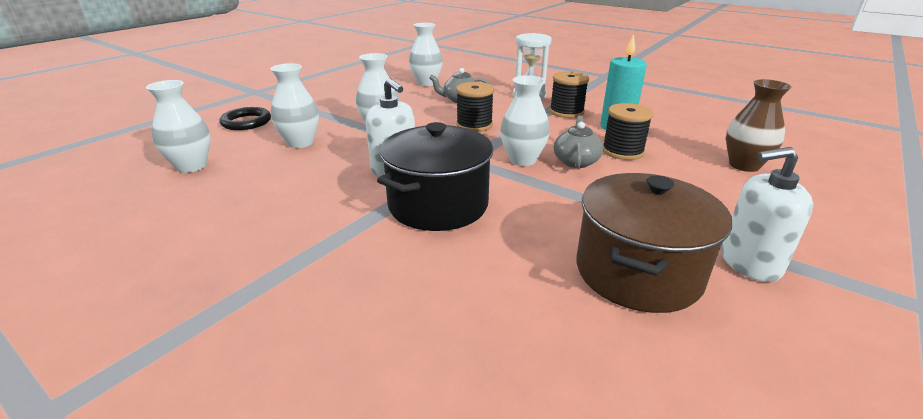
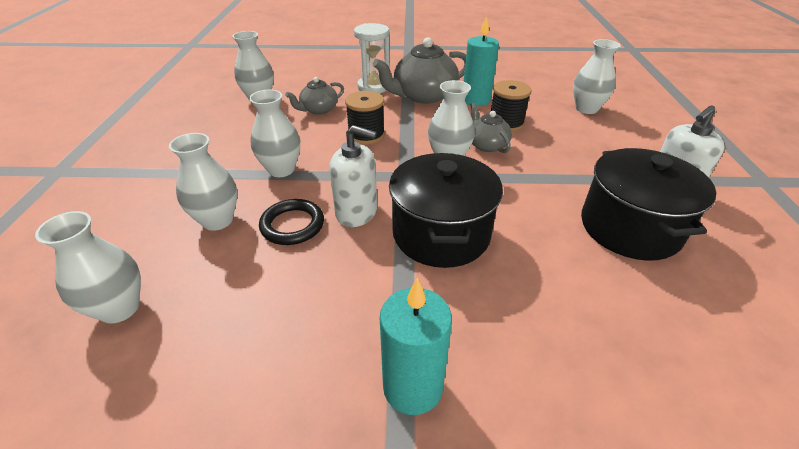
camera: 35 degrees left, 10 degrees up
(246, 122) = (108, 218): black ring -> black ring (292, 225)
(277, 282) = (412, 387): none -> turquoise candle
(566, 112) = (423, 96): black spool -> grey teapot
(638, 272) = (629, 228): brown pot -> black pot
(744, 165) = (586, 109): brown vase -> white vase

